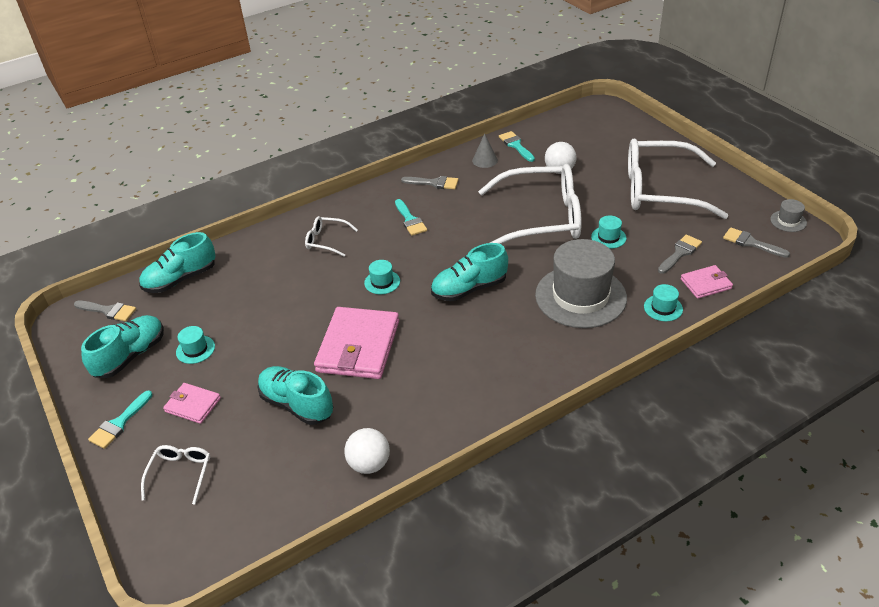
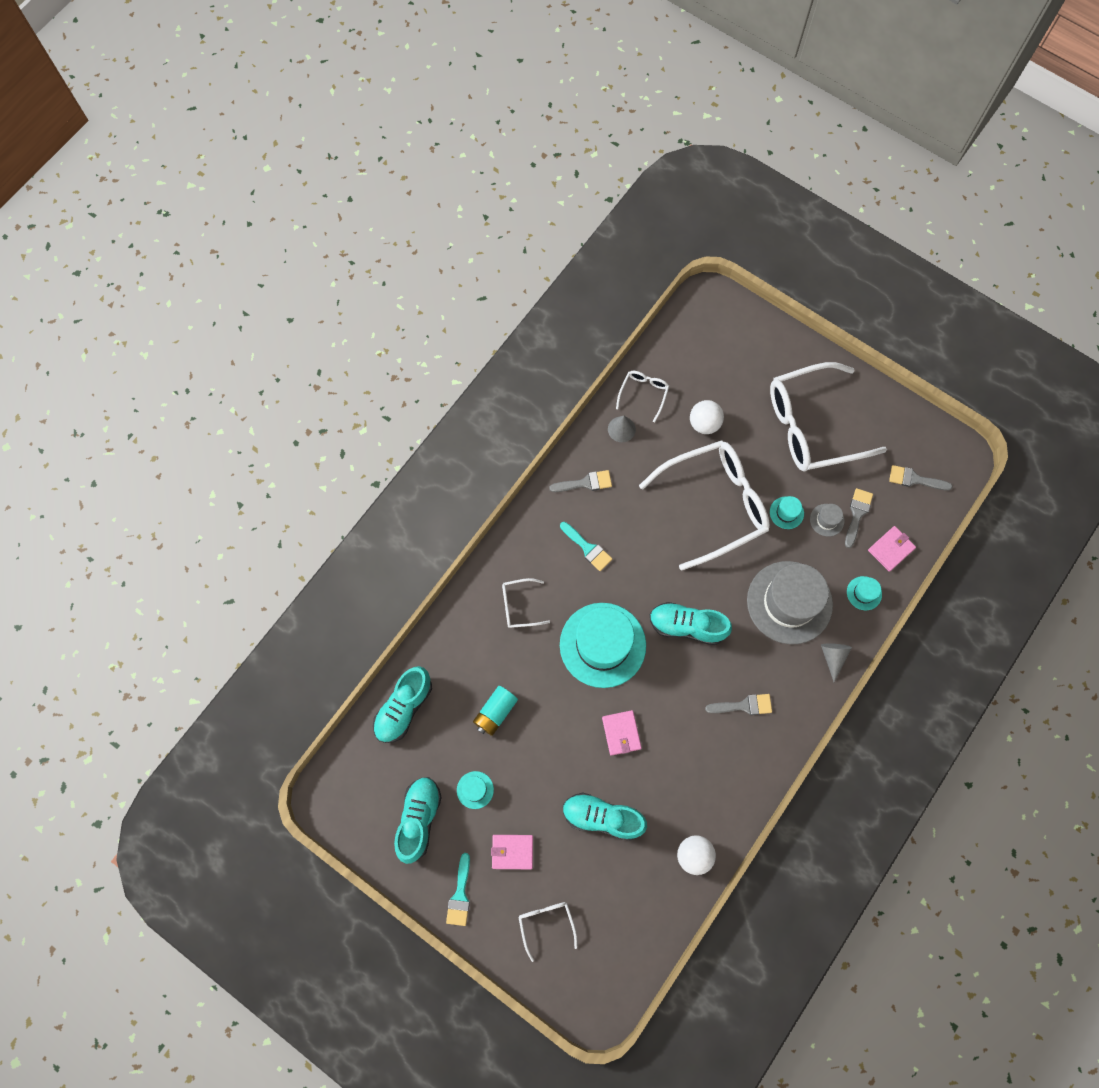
camera: 25 degrees left, 30 degrees up
(108, 311) = (359, 773): grey brush -> grey brush (743, 705)
(254, 302) = (495, 712): none -> turquoise battery
(358, 346) = (621, 733): pink wallet -> pink wallet, size x0.51
(382, 282) = (602, 645): turquoise hat -> turquoise hat, size x2.42
(469, 289) = (687, 626): turquoise shoe -> turquoise shoe turned 60 degrees clockwise
(516, 145) = (643, 394): turquoise brush -> white glasses
(607, 346) = (833, 657): none -> grey cone
(788, 221) = (939, 437): grey hat -> grey hat (827, 520)

